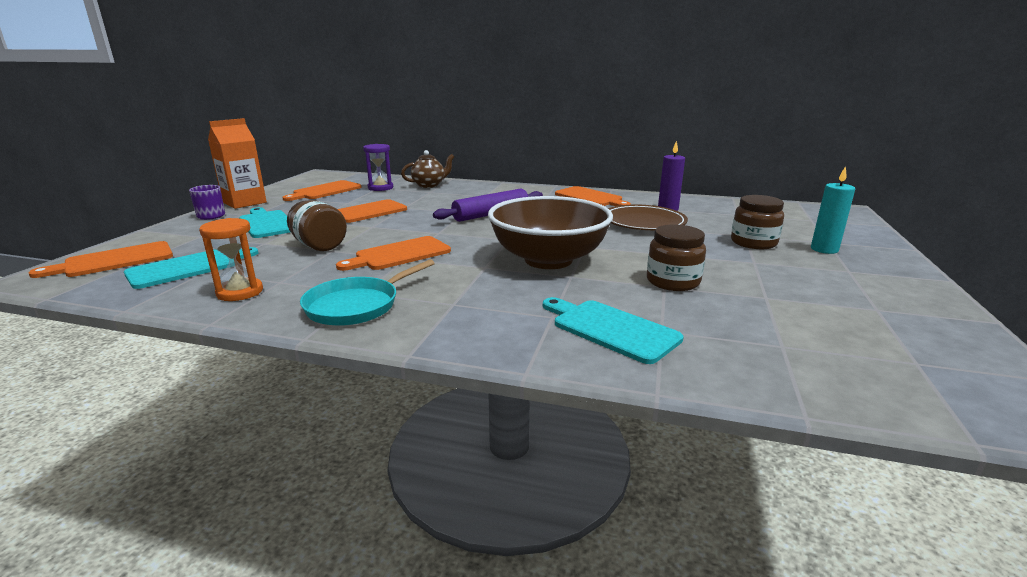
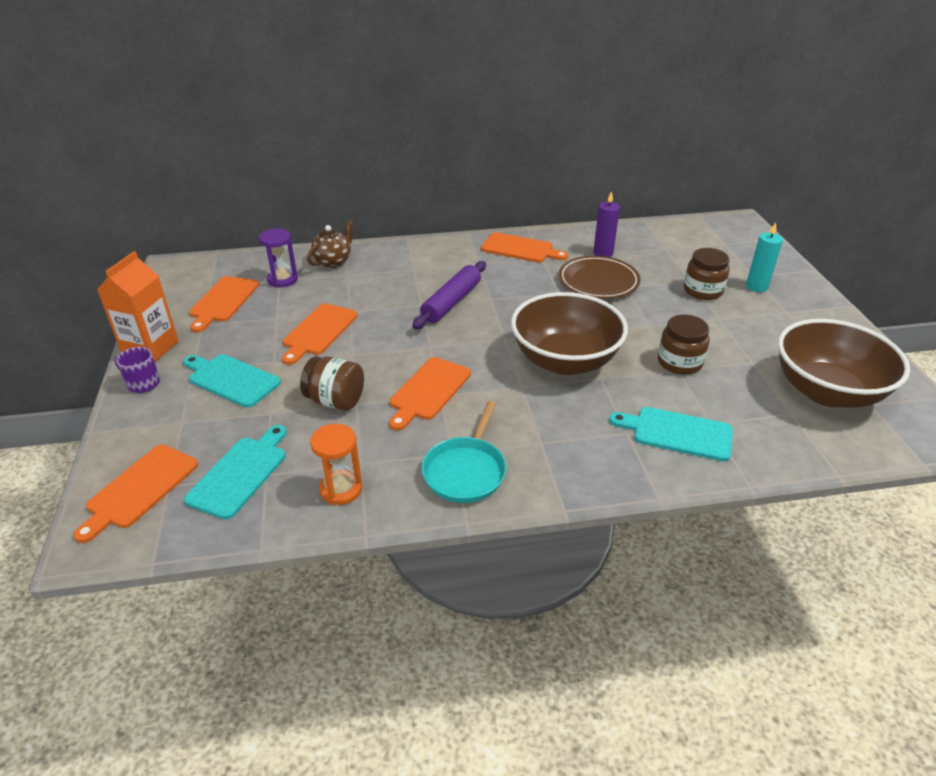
camera: 25 degrees left, 15 degrees up
(853, 338) = (826, 392): none -> brown bowl

